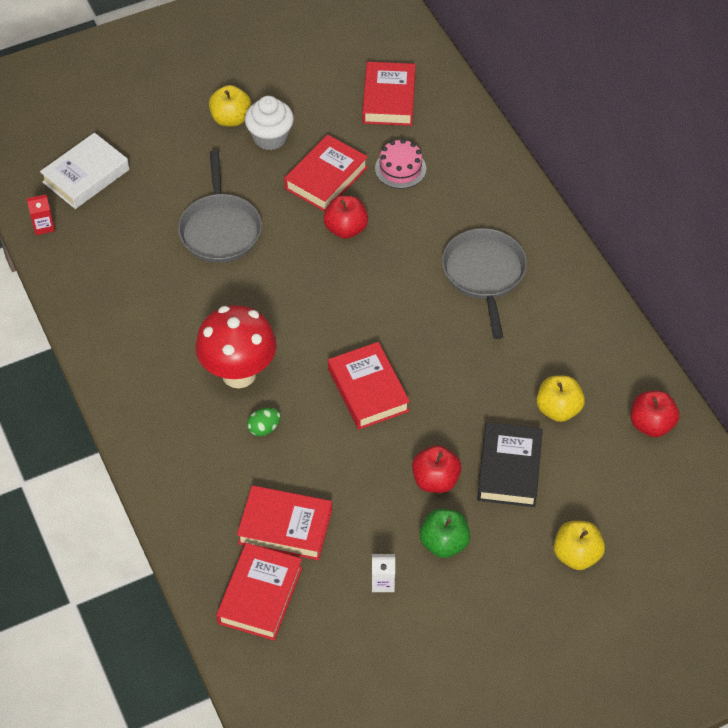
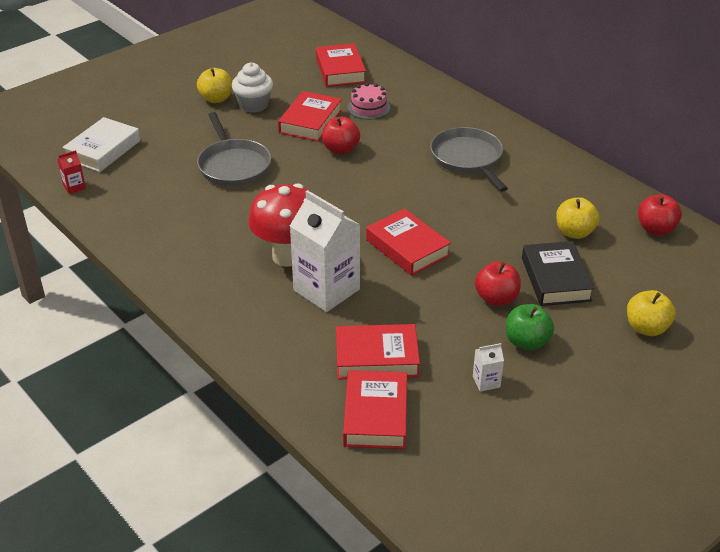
camera: 15 degrees left, 15 degrees down
(264, 428) = (326, 290): green egg -> white carton

